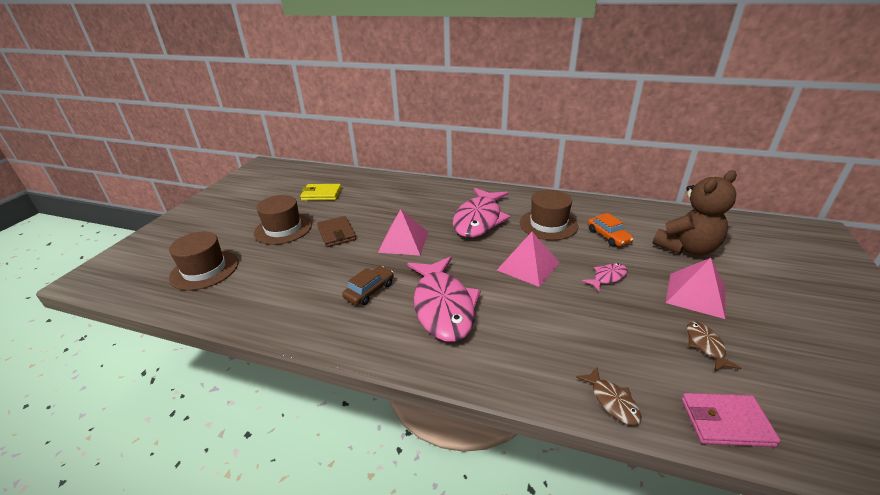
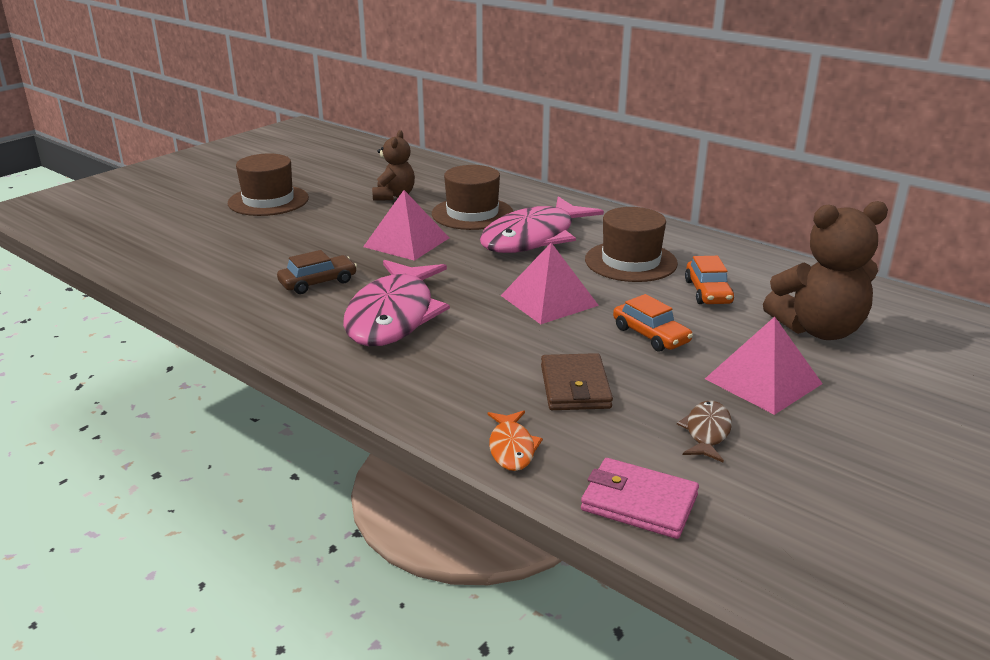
camera: 20 degrees right, 5 degrees down
(204, 270) = (148, 224): brown hat -> brown hat (472, 213)
(321, 194) = (346, 172): yellow wallet -> none
(336, 234) = (329, 218): brown wallet -> brown wallet (575, 387)
(367, 206) = (394, 196): none -> brown teddy bear
(607, 277) = (650, 335): pink fish -> orange car
(612, 401) = (512, 448): brown fish -> orange fish

